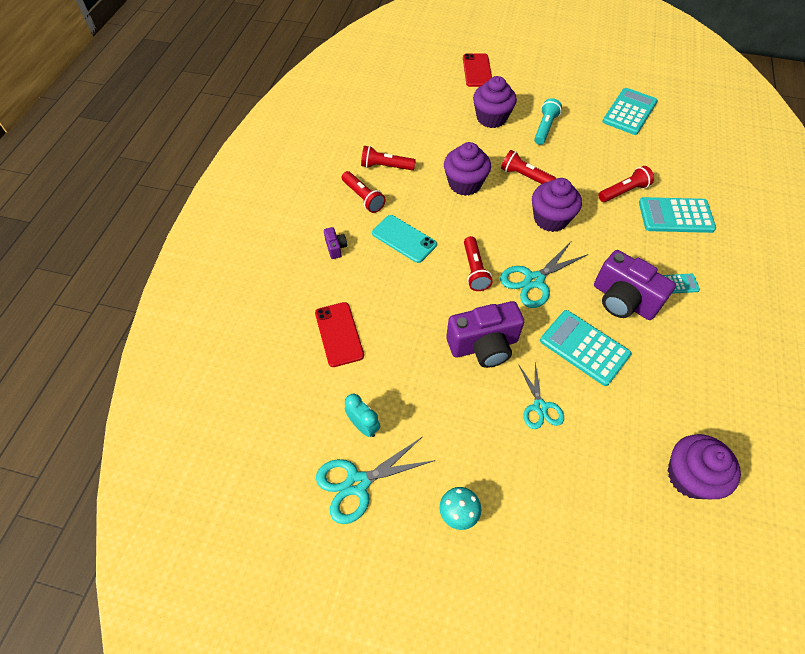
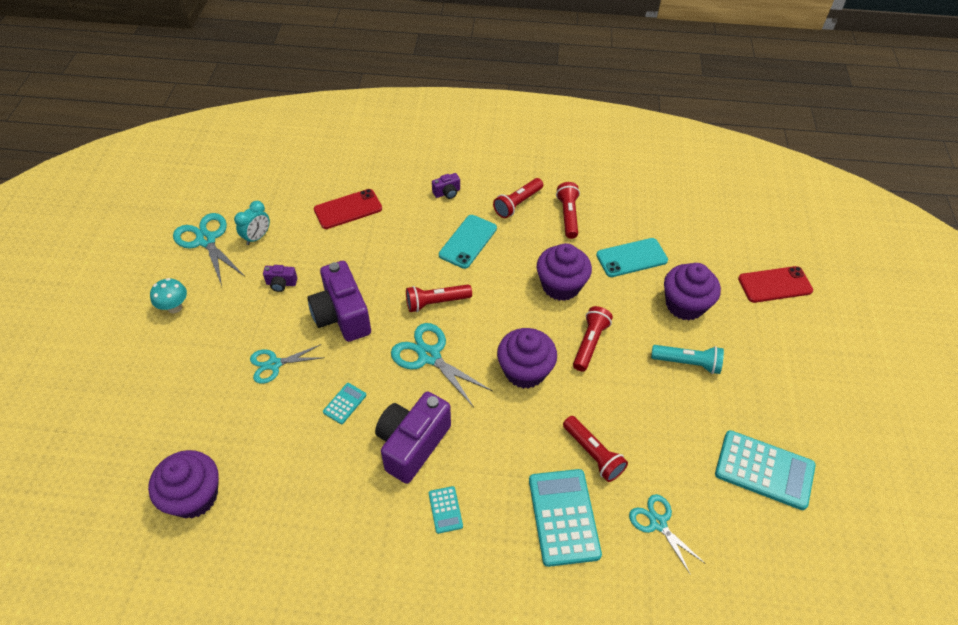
camera: 80 degrees right, 5 degrees down
(436, 400) = (281, 284): none -> purple camera
(440, 137) = (631, 258): none -> turquoise phone
(584, 348) = (345, 403): turquoise calculator -> turquoise calculator, size x0.48
(673, 169) = (658, 523): none -> turquoise scissors

